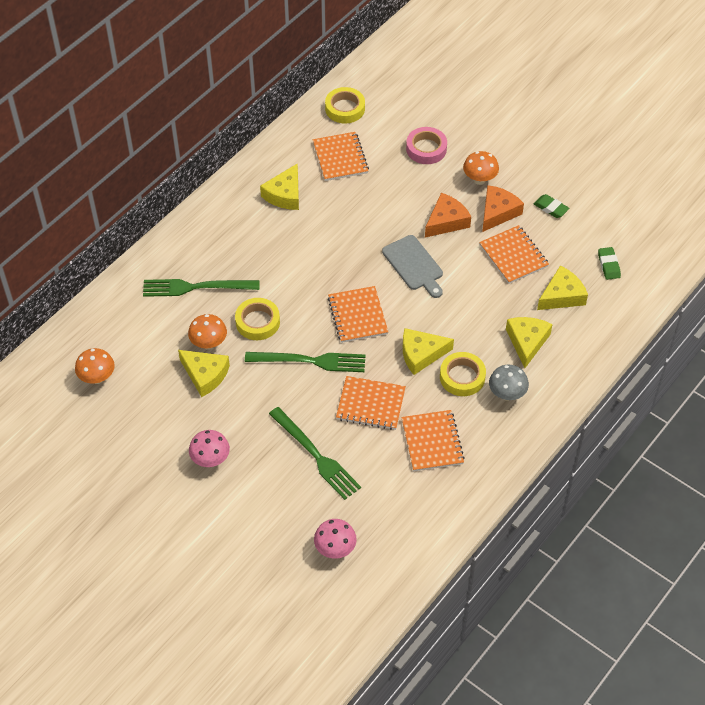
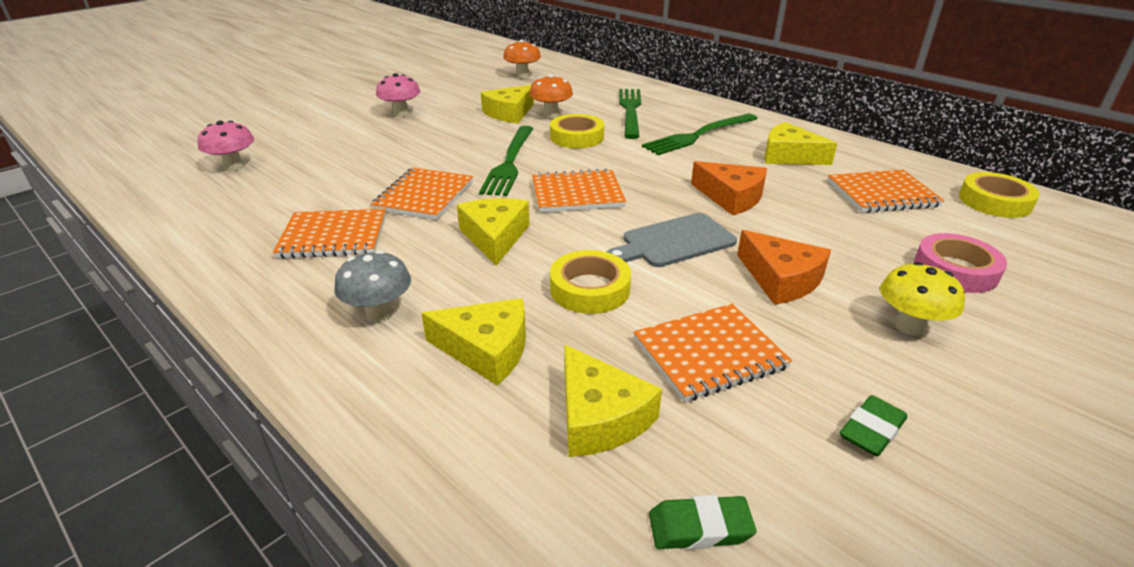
camera: 95 degrees right, 20 degrees down
(316, 455) = (369, 161): green fork -> green fork (698, 135)
(462, 377) = (436, 270): yellow tape -> yellow tape (590, 289)
(479, 179) = (909, 327): orange mushroom -> yellow mushroom
(498, 212) = (826, 343): orange cheese -> orange cheese (731, 197)

